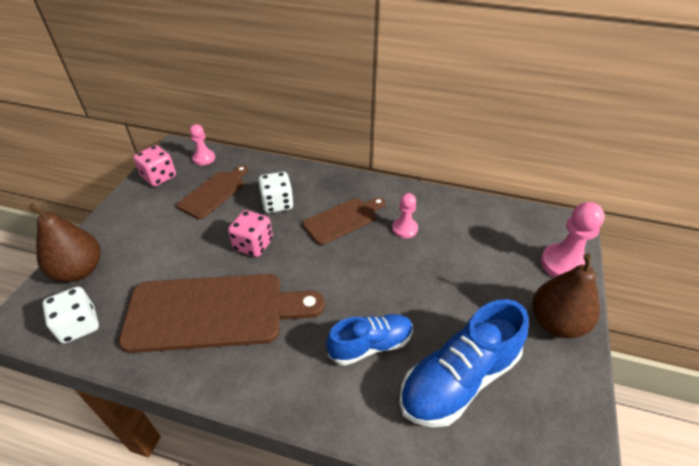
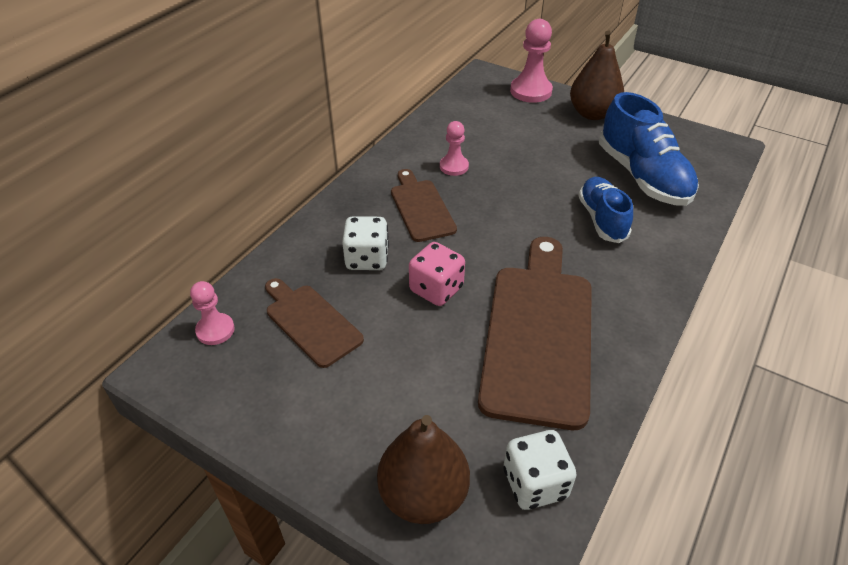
camera: 75 degrees left, 0 degrees up
(159, 177) = (233, 391): pink dice -> none

